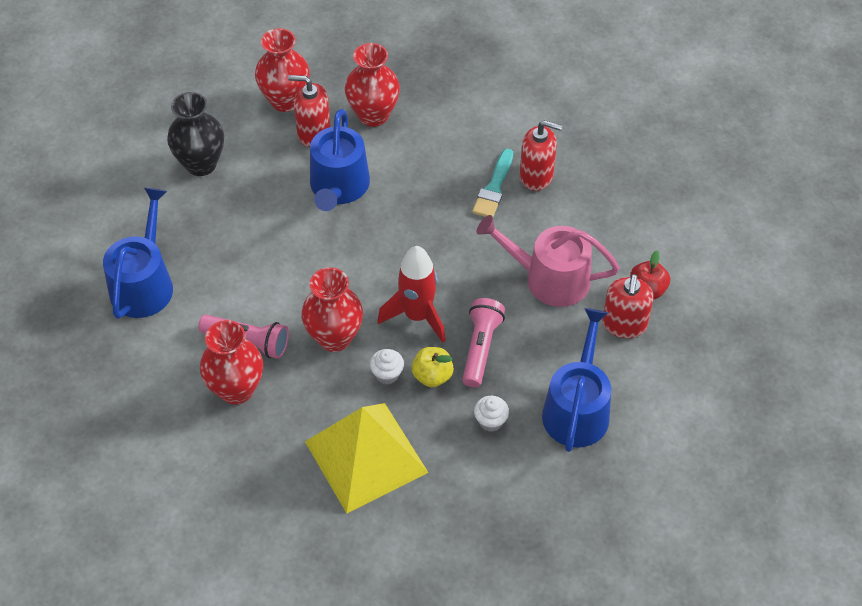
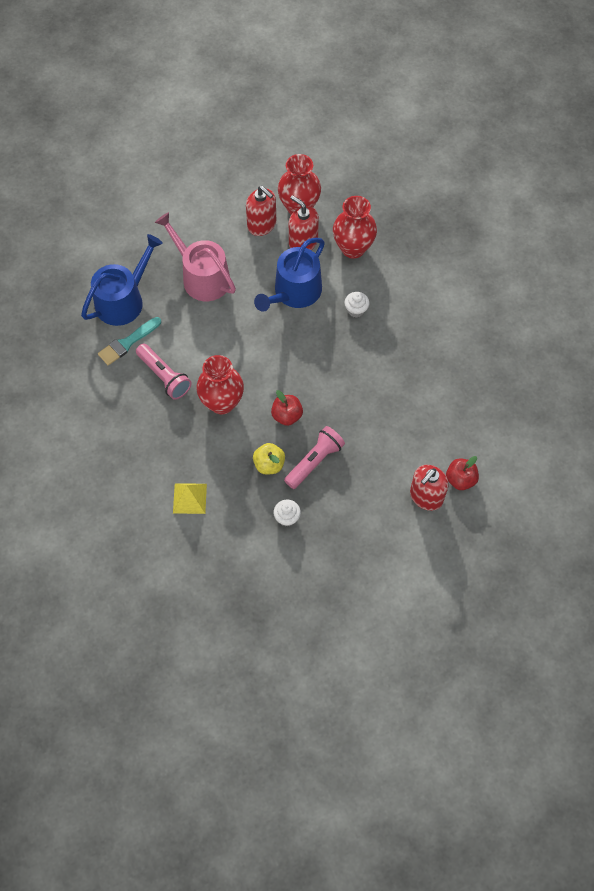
camera: 30 degrees right, 10 degrees up
(201, 164) = (213, 229): black vase -> none
(236, 389) = (136, 406): red vase -> none
(366, 456) = (190, 498): yellow pyramid -> yellow pyramid, size x0.47
(387, 374) = (240, 447): white cupcake -> white cupcake (356, 310)
(417, 316) = (287, 415): red rocket -> red apple
(494, 188) = (402, 346): turquoise brush -> turquoise brush (127, 343)
(536, 176) = (439, 352): red soap dispenser -> red soap dispenser (262, 225)
(549, 278) = (396, 435): pink watering can -> pink watering can (202, 277)
(577, 409) = (351, 540): blue watering can -> none

